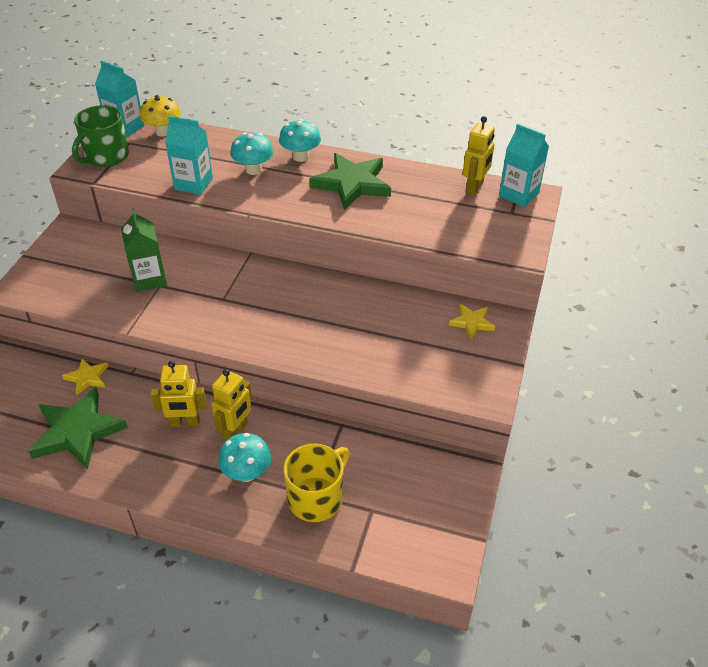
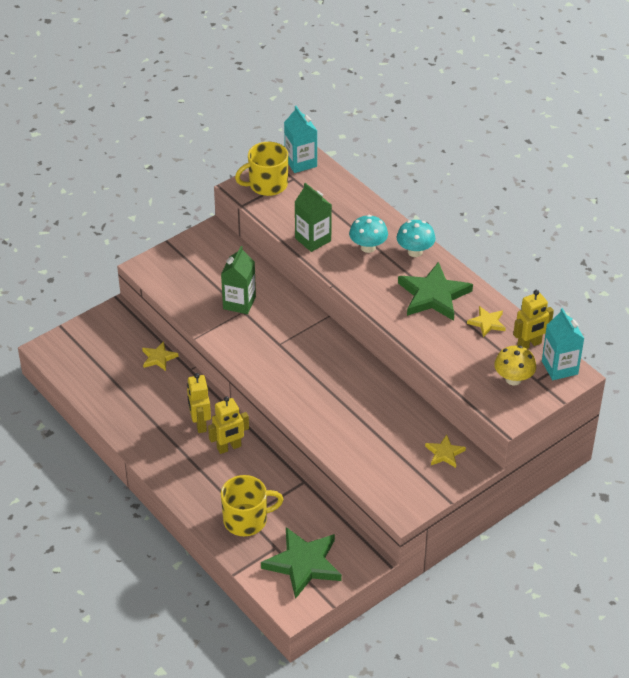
camera: 35 degrees right, 0 degrees up
(77, 431) = (127, 393): green star -> green star (303, 564)
(106, 156) = (267, 185): green mug -> yellow mug
(163, 132) = (327, 179): yellow mushroom -> yellow mushroom (513, 379)
(185, 423) = (200, 424): yellow robot -> yellow robot turned 45 degrees clockwise
(193, 184) = (313, 239): turquoise carton -> green carton
(247, 473) = (214, 479): turquoise mushroom -> none
(421, 186) = (487, 323): none -> yellow star

